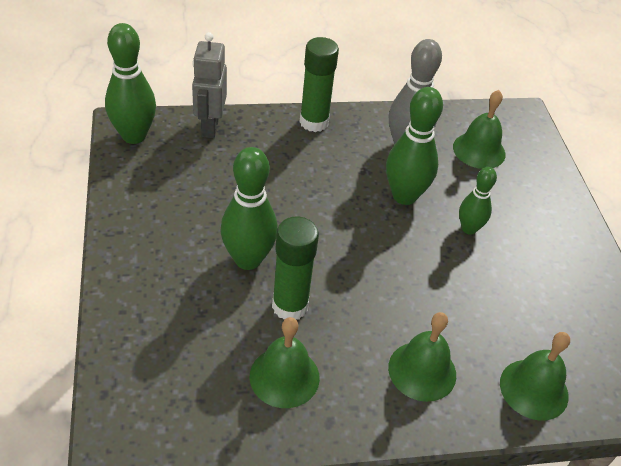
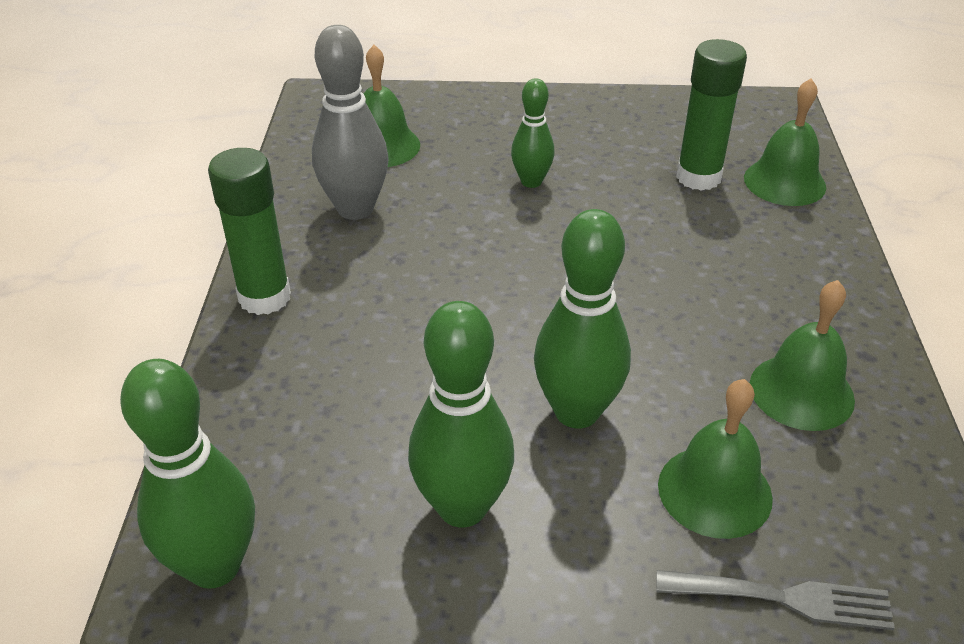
camera: 75 degrees left, 5 degrees down
(120, 351) = (782, 598): none -> grey fork
(209, 127) = (229, 437): grey robot -> none
(290, 306) = (672, 372): green glue stick -> green glue stick (698, 177)
(404, 196) = (460, 227): green bowling pin -> green bowling pin (462, 507)
(422, 371) = (772, 261): green bell -> green bell (714, 491)

